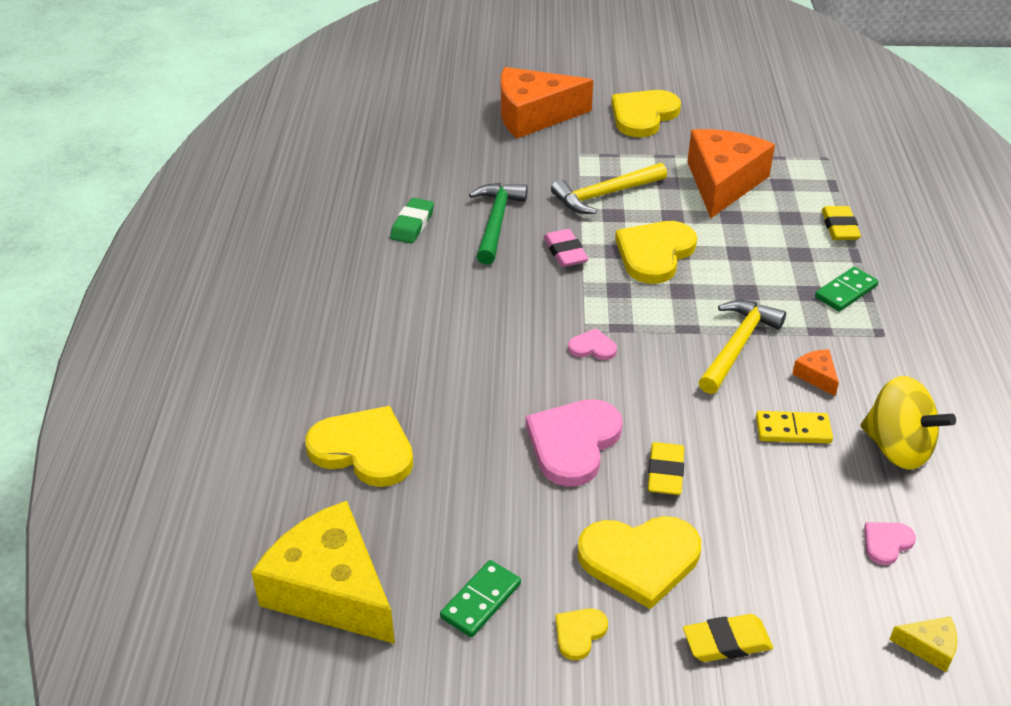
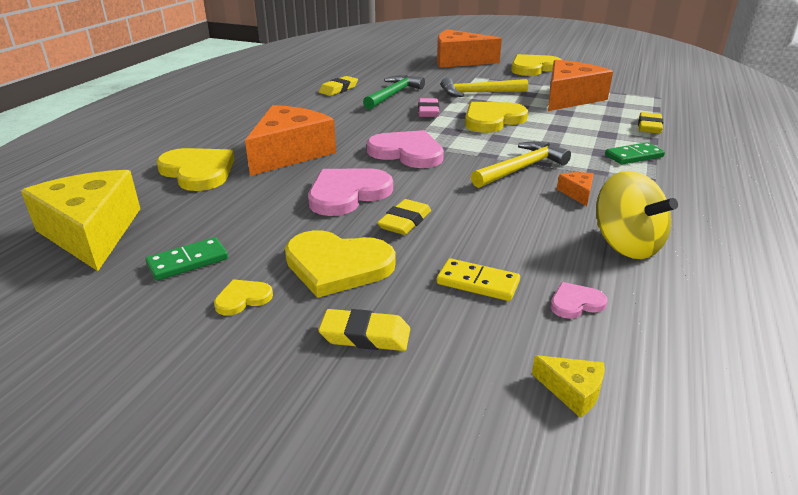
camera: 20 degrees right, 10 degrees down
(412, 224) = (338, 89): green eraser -> yellow eraser
(451, 384) = (290, 153): none -> orange cheese
(592, 347) = (407, 152): pink heart -> pink heart, size x2.11
(793, 430) = (534, 218): yellow domino -> yellow domino (478, 283)

